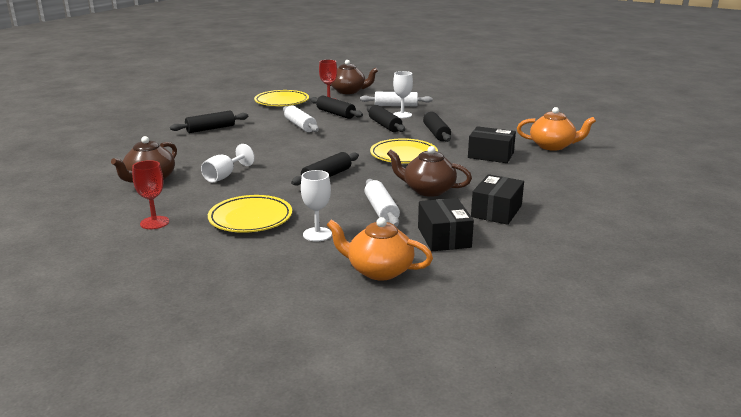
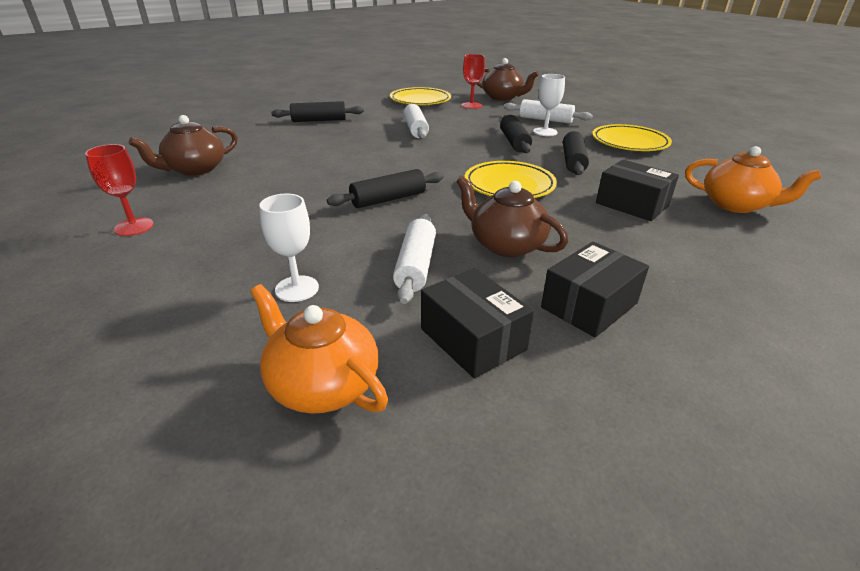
camera: 20 degrees right, 10 degrees up
(224, 176) = (274, 178): white goblet -> none
(250, 218) = (242, 243): yellow plate -> yellow plate (629, 143)
(336, 114) = (467, 120): black rolling pin -> none
(444, 237) = (473, 339): black box -> black box turned 45 degrees counterclockwise

